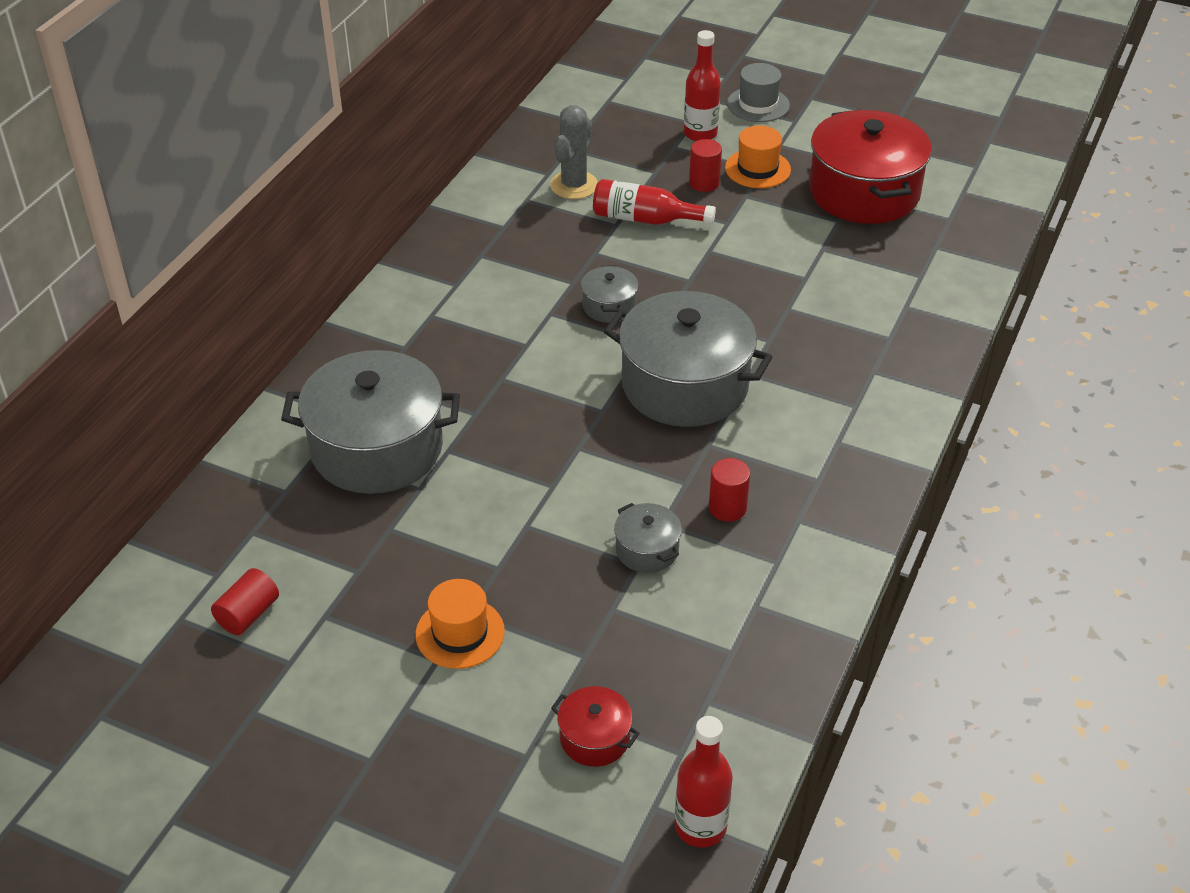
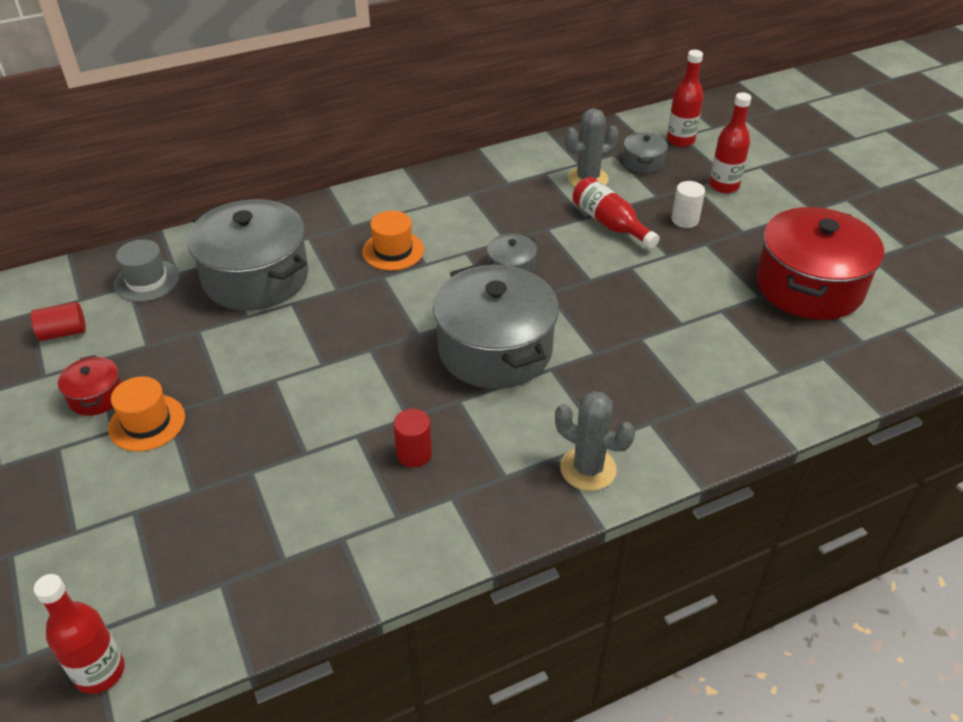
camera: 40 degrees right, 0 degrees up
(594, 738) = (125, 553): red pot -> red pot (96, 396)
(612, 106) = (680, 140): none -> red bottle
(647, 550) = (324, 447): grey pot -> grey pot (643, 162)
(704, 183) = (685, 220): red cylinder -> white cylinder
(757, 169) = (739, 229): orange hat -> orange hat (393, 251)
(758, 104) = (795, 185): grey hat -> grey hat (147, 281)
(870, 435) = (588, 469): none -> grey cactus

